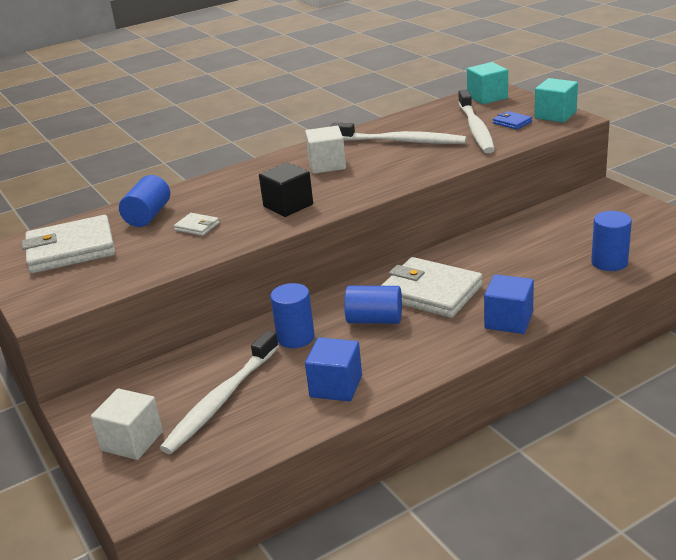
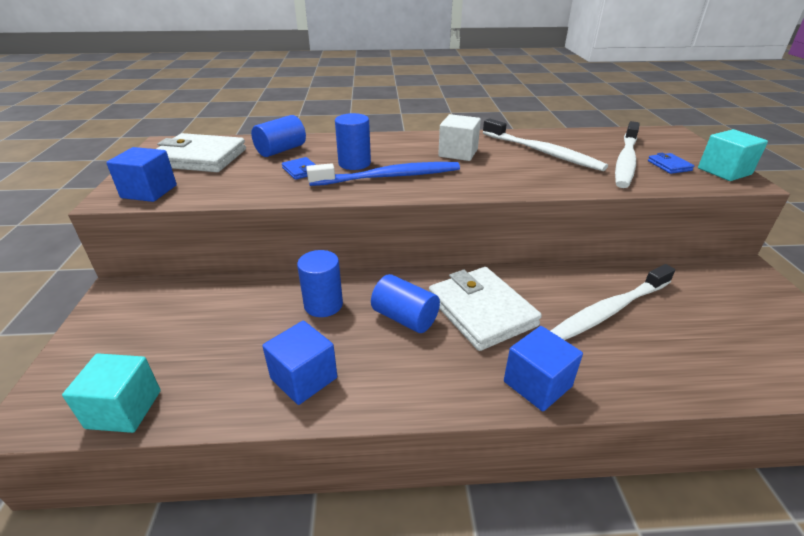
camera: 25 degrees right, 5 degrees up
(70, 293) = (149, 191): none -> blue cube
(132, 441) = (102, 347): white cube -> none
(197, 227) = (301, 170): white wallet -> blue wallet
(221, 399) = (205, 340): white toothbrush -> white toothbrush (609, 311)
(288, 205) = (388, 177): black cube -> blue toothbrush
(487, 97) = (659, 137): turquoise cube -> turquoise cube (124, 409)
(609, 262) = (708, 360): blue cylinder -> blue cylinder (354, 163)

